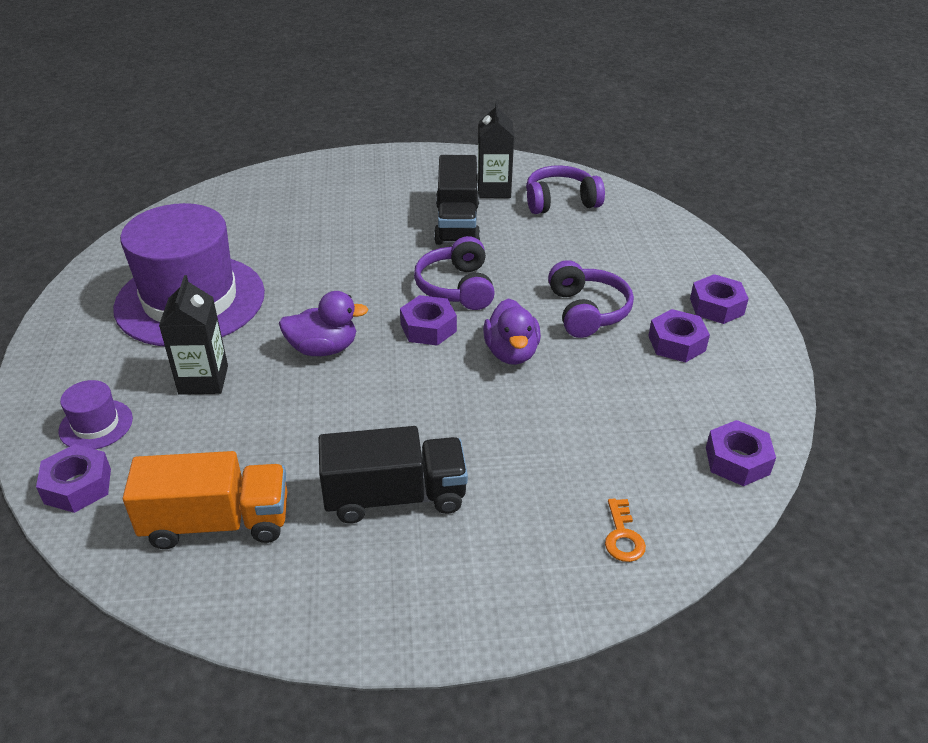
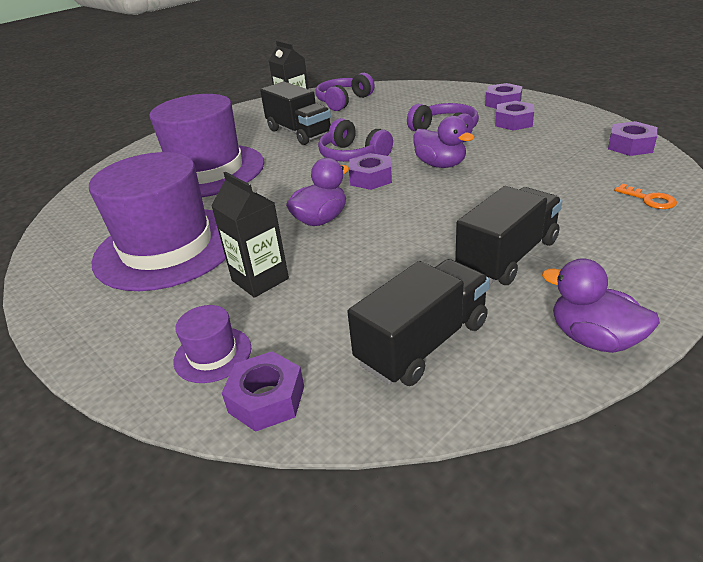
camera: 35 degrees left, 5 degrees down
(217, 522) = (423, 343): orange truck -> black truck
(321, 228) = (207, 171): none -> purple hat
(325, 619) = (593, 339): none -> purple duck

